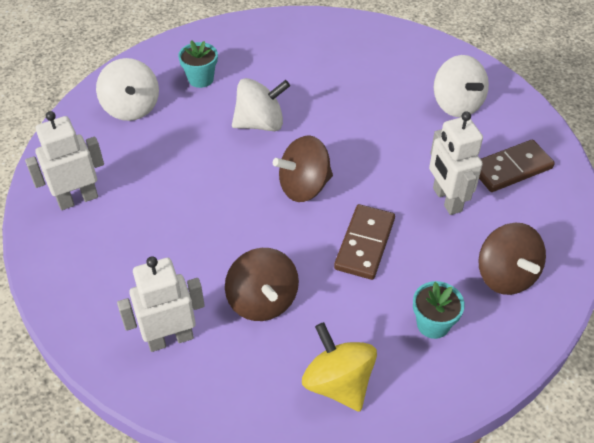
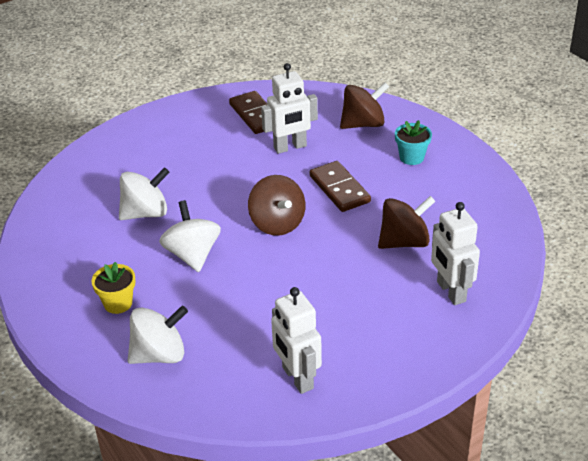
camera: 90 degrees left, 10 degrees down
(201, 79) = (118, 303): turquoise flower pot -> yellow flower pot
(338, 383) = (470, 201): yellow spinning top -> none
(365, 244) = (339, 189): brown domino -> brown domino turned 45 degrees clockwise
(457, 104) = (177, 138): white spinning top -> white spinning top (146, 213)

